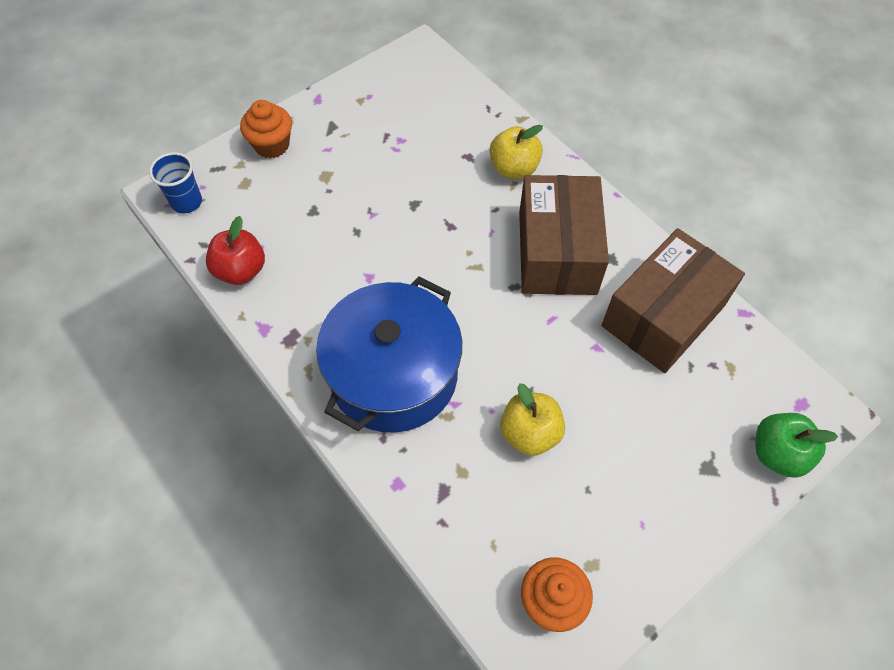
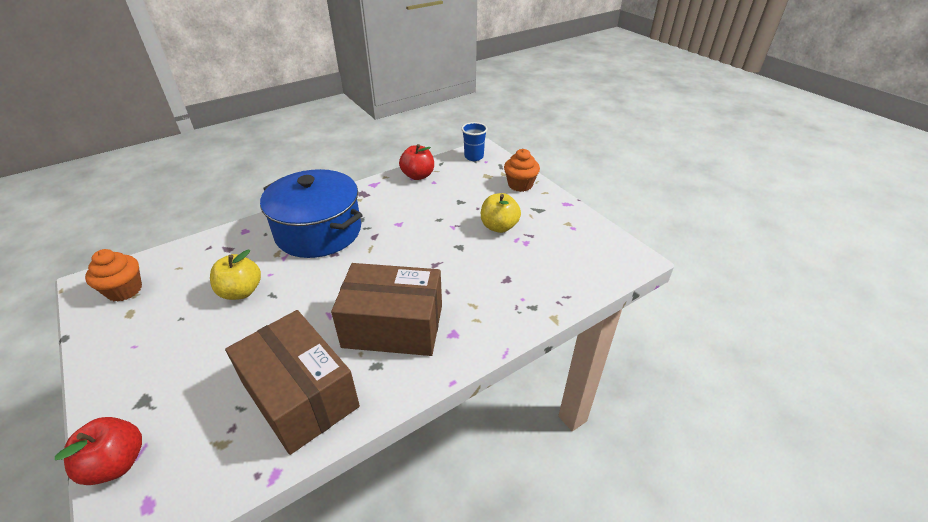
camera: 95 degrees right, 20 degrees down
(514, 168) = (491, 307): yellow apple -> yellow apple (499, 227)
(777, 453) = (116, 463): green apple -> red apple

